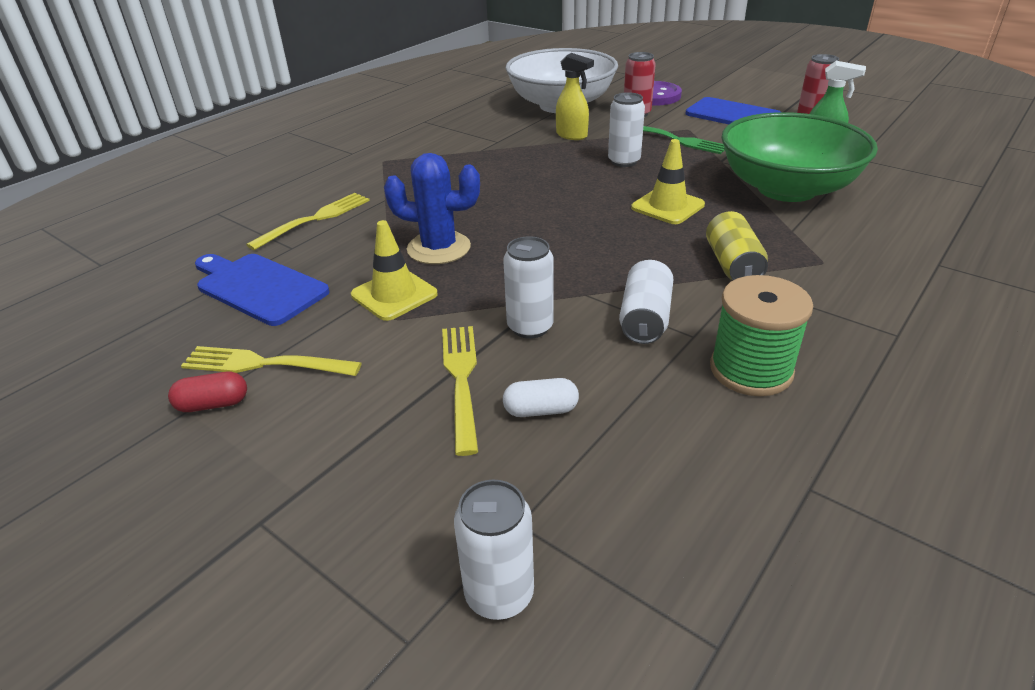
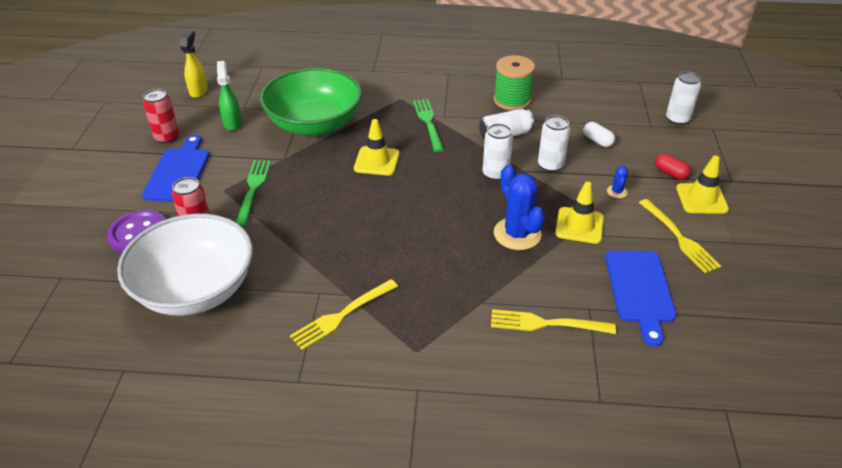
camera: 125 degrees left, 5 degrees up
(213, 404) = (718, 236): red capsule -> red capsule (670, 173)
(283, 442) = (701, 199): none -> yellow traffic cone
(407, 359) = (617, 192): none -> blue cactus
(461, 380) = (608, 169): yellow fork -> yellow fork (342, 315)
(572, 135) = (277, 249): yellow spray bottle -> yellow spray bottle (199, 91)
(624, 161) = (315, 202): white can -> white can (495, 174)
(732, 264) = (428, 123): yellow can -> green fork

